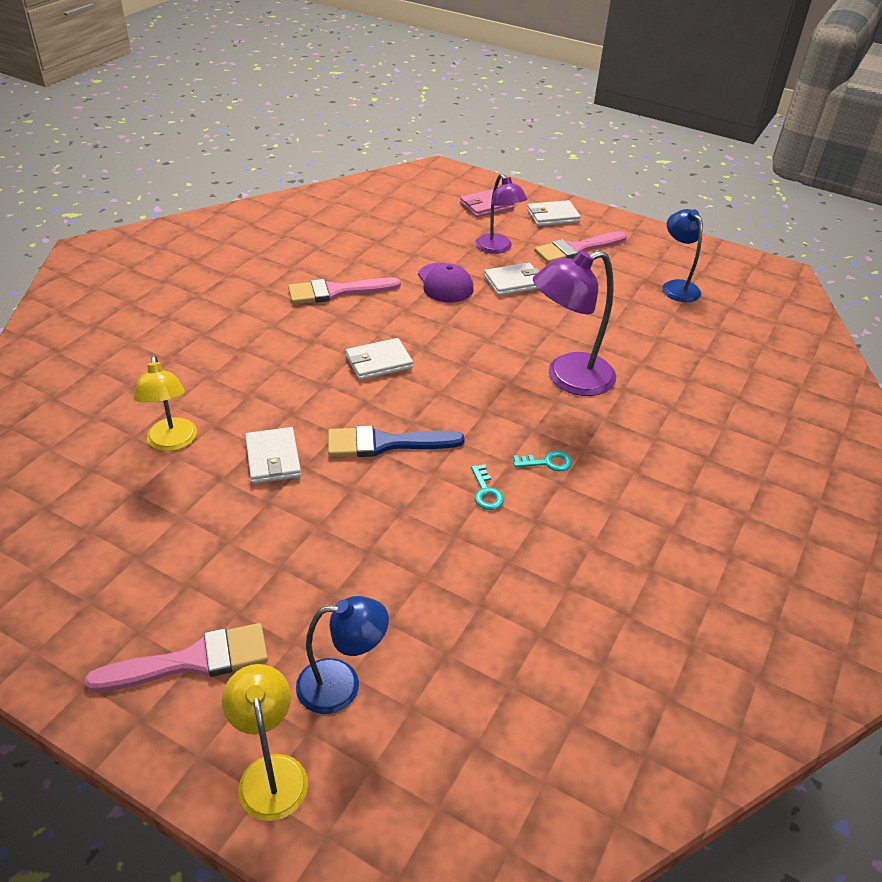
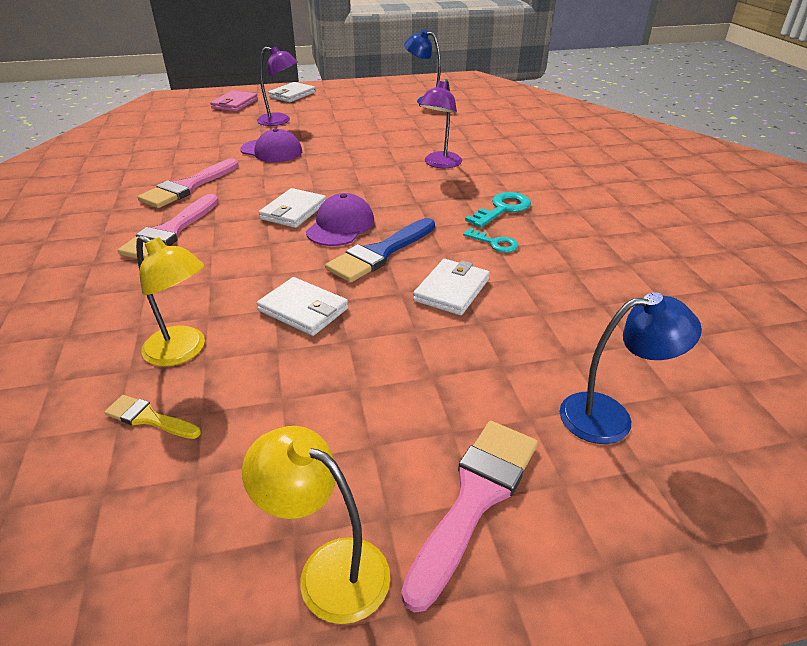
camera: 40 degrees left, 5 degrees down
(107, 477) = (149, 418): none -> yellow brush
(271, 772) = (674, 522): yellow lamp -> yellow lamp (328, 569)
(342, 685) = (610, 417): blue lamp -> blue lamp turned 45 degrees clockwise
(393, 398) = (340, 226): none -> purple cap
(514, 282) = (321, 133): white wallet -> white wallet (452, 290)
(547, 462) = (503, 209): turquoise key -> turquoise key, size x1.54
(568, 378) = (440, 164): purple lamp -> purple lamp, size x0.65
(577, 249) = (335, 104): pink brush -> pink brush (170, 231)

